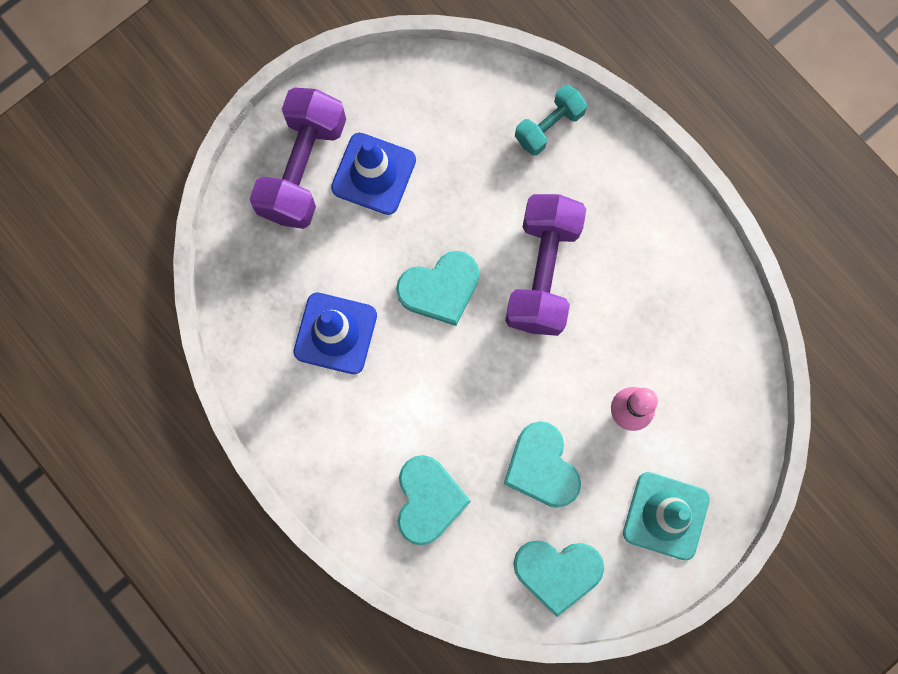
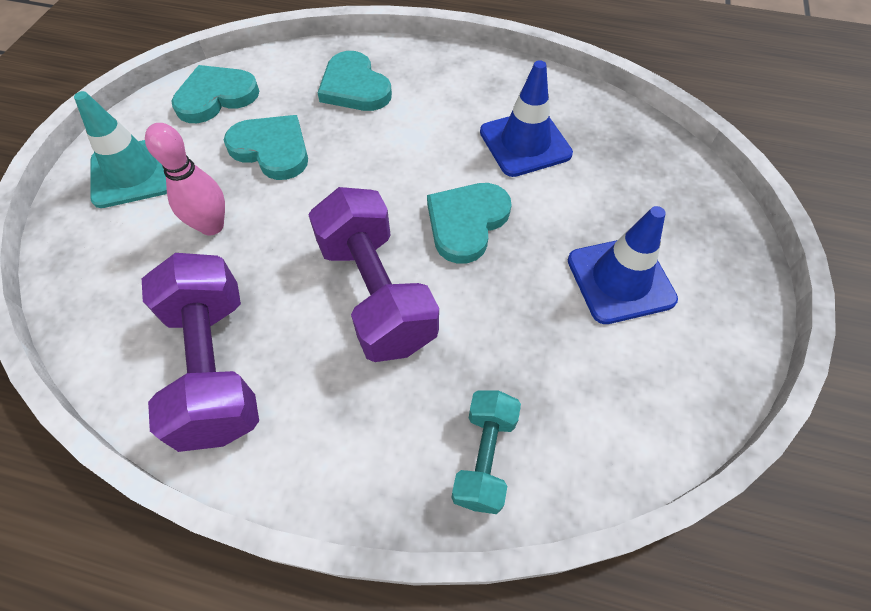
camera: 145 degrees right, 20 degrees down
(303, 168) = (686, 243): purple dumbbell -> purple dumbbell (216, 367)

